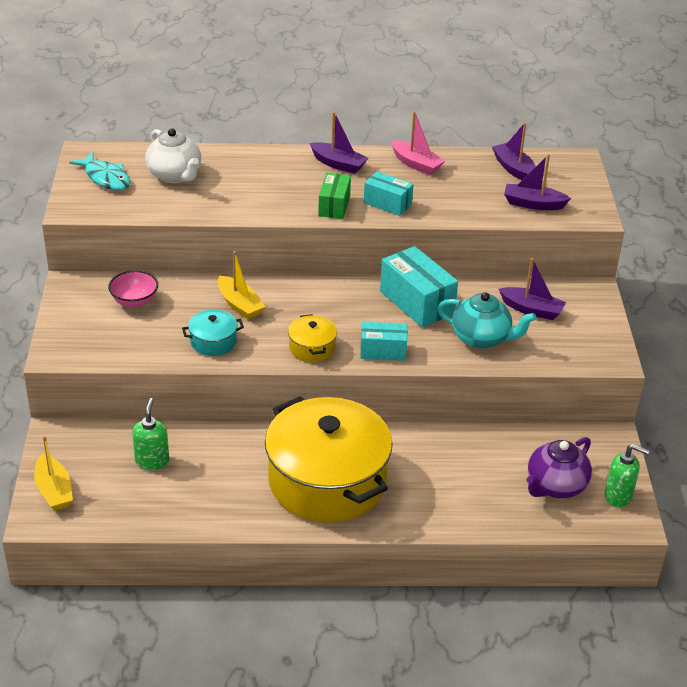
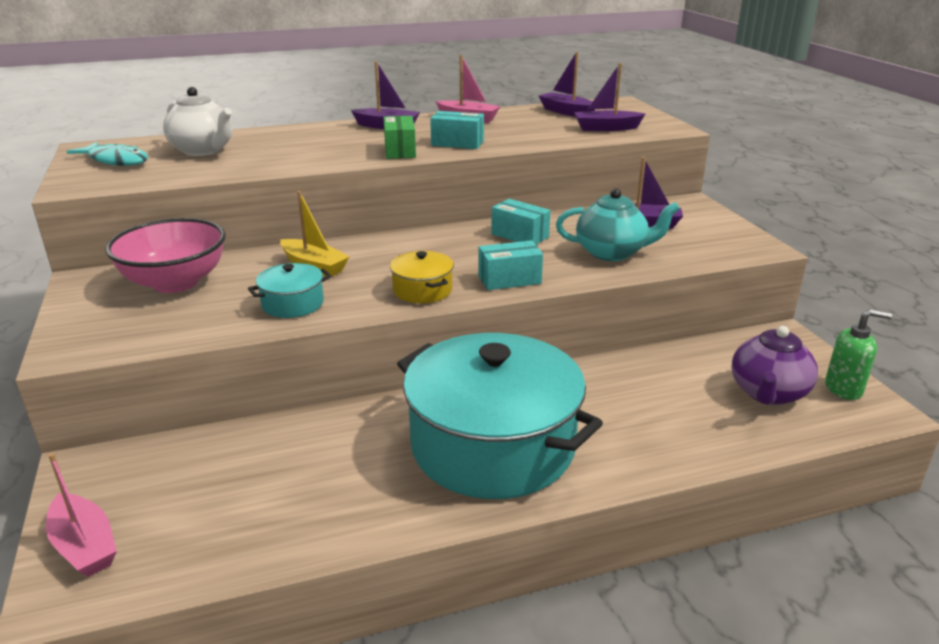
camera: 15 degrees left, 10 degrees down
(54, 490) = (84, 546): yellow boat -> pink boat
(134, 301) = (175, 282): pink bowl -> pink bowl, size x1.72
(152, 461) = (237, 472): green soap dispenser -> none
(327, 481) = (493, 445): yellow pot -> turquoise pot
(417, 302) = (520, 235): turquoise box -> turquoise box, size x0.61

